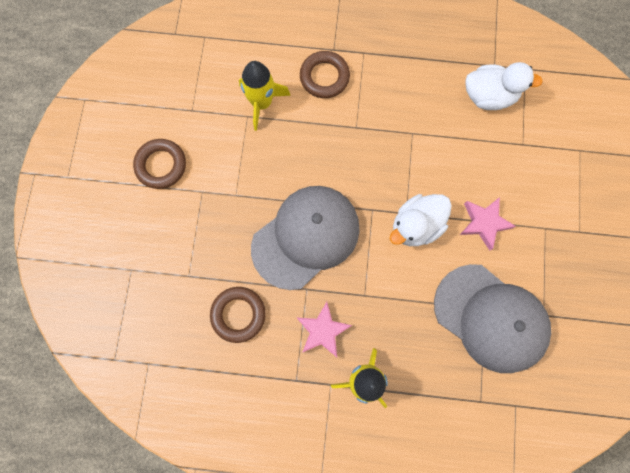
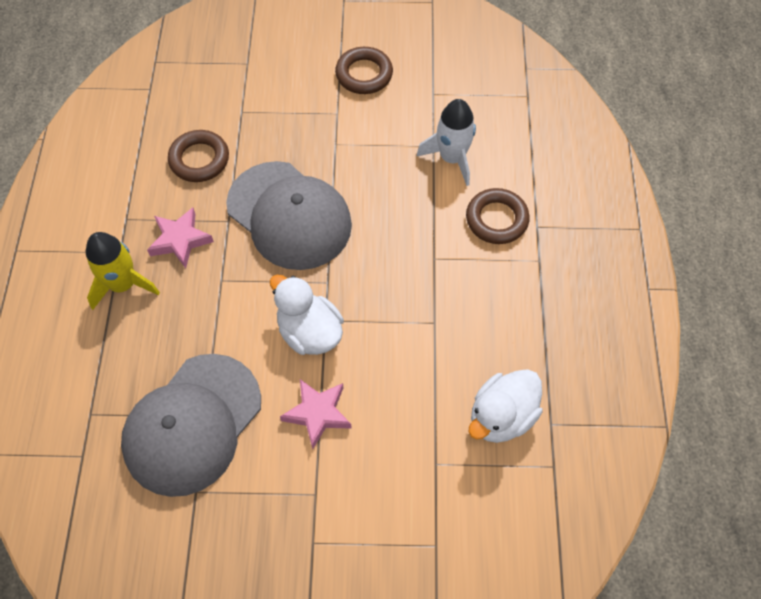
camera: 85 degrees right, 15 degrees down
(261, 103) = (452, 158): yellow rocket -> white rocket
(489, 96) = (501, 417): white duck -> white duck turned 45 degrees clockwise

